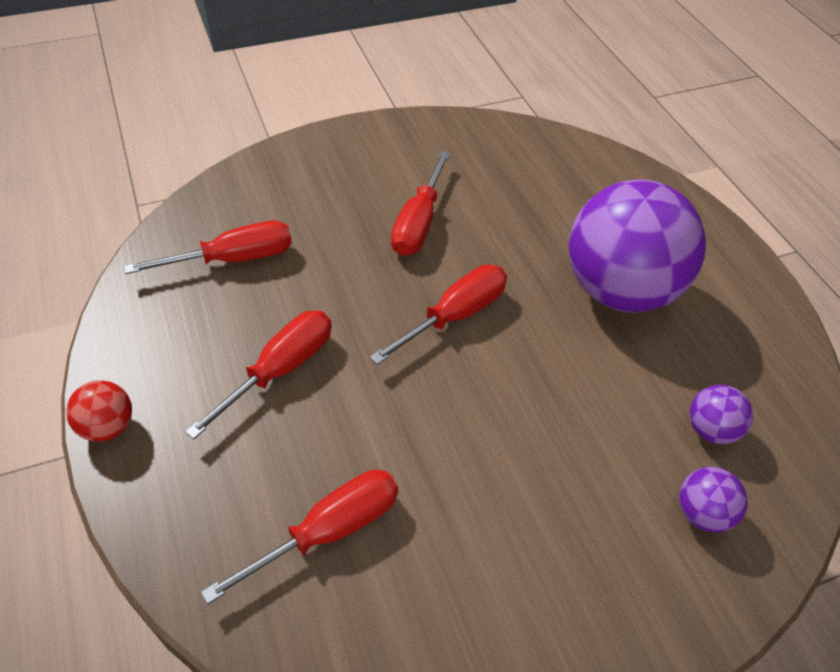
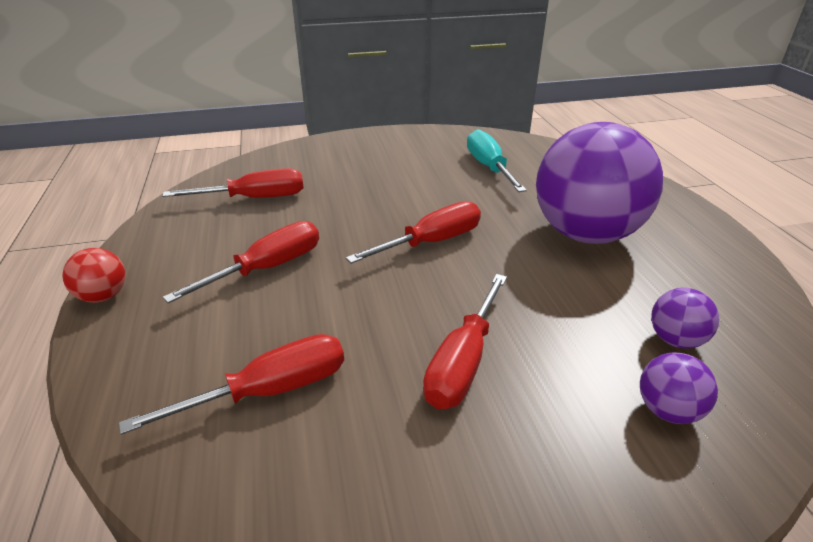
camera: 10 degrees right, 15 degrees down
(419, 222) = (413, 184): red screwdriver -> red screwdriver (463, 361)
(503, 186) = (489, 167): none -> turquoise screwdriver

